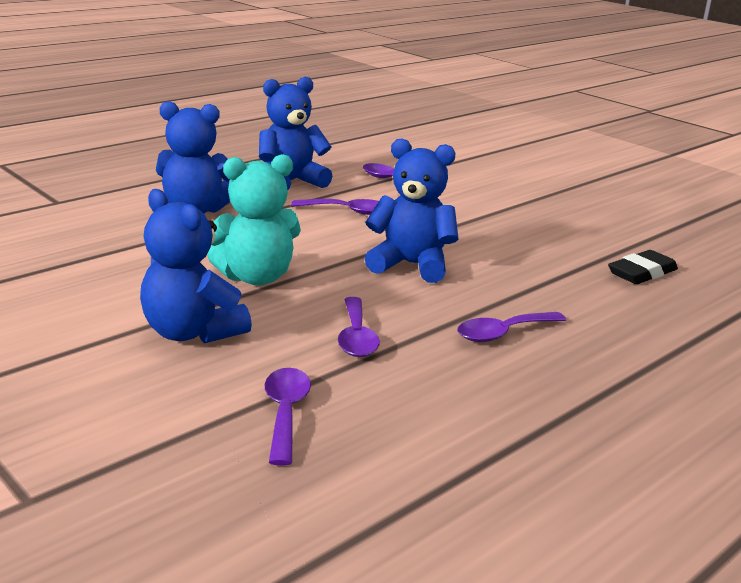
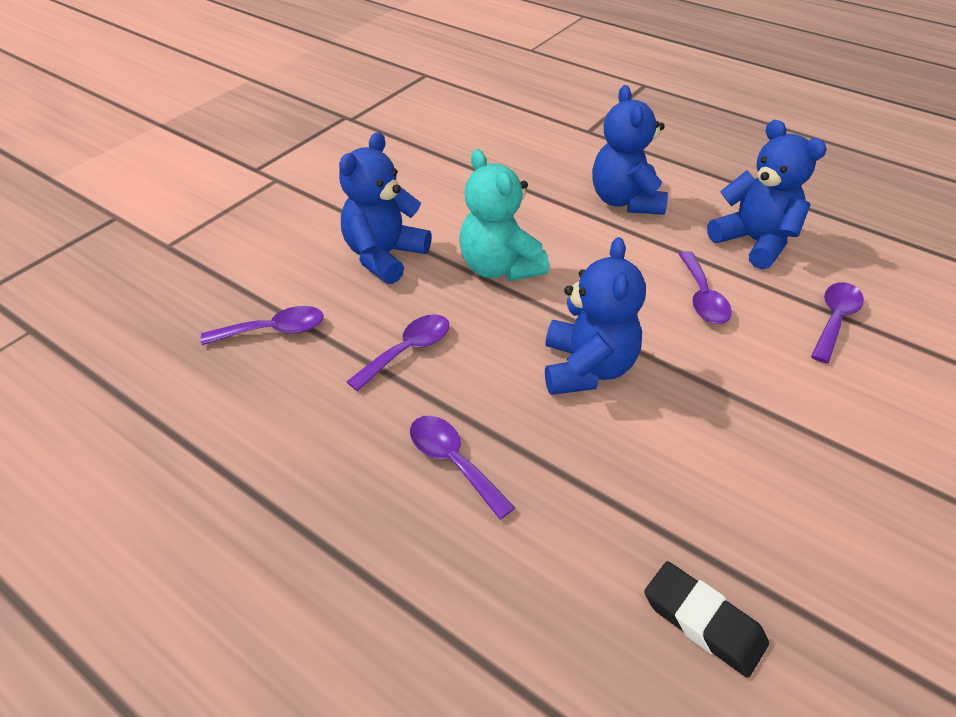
camera: 80 degrees right, 20 degrees up
(356, 337) = (408, 351): purple spoon -> purple spoon turned 150 degrees clockwise

